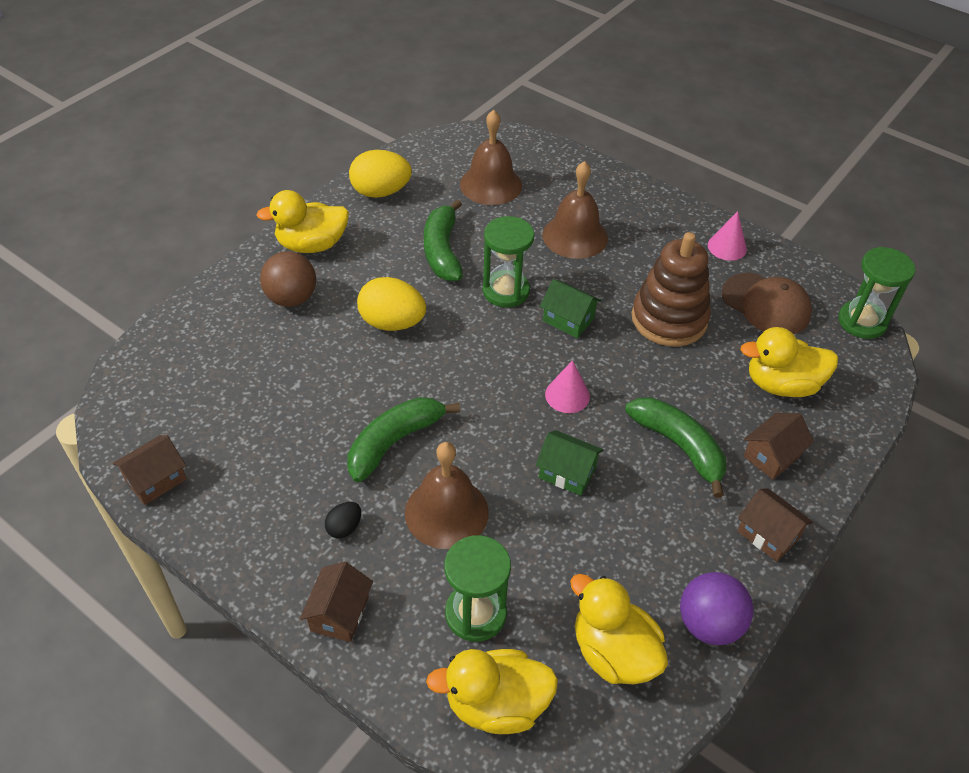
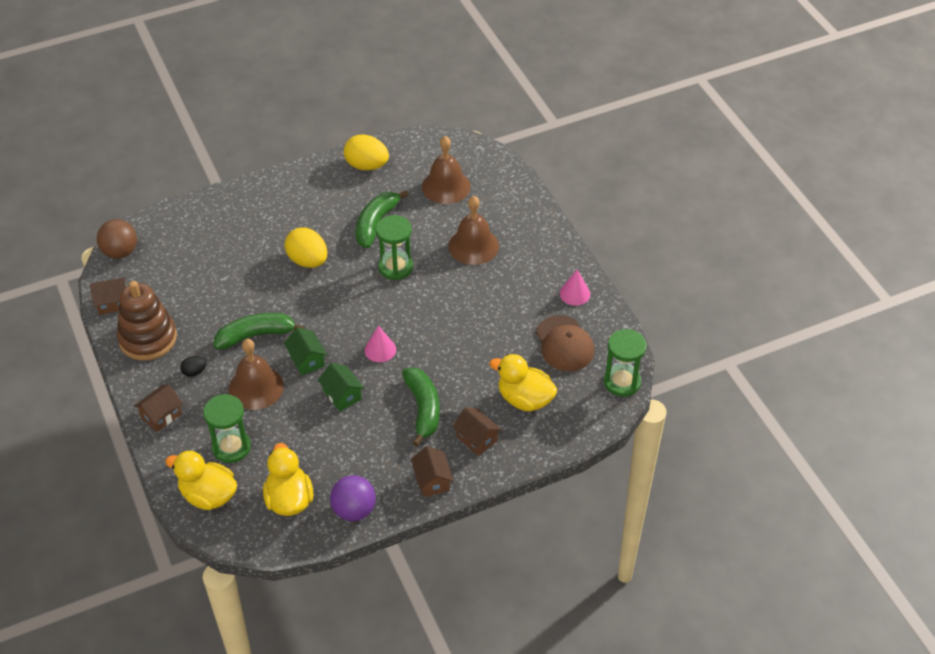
camera: 30 degrees right, 0 degrees up
(291, 298) = (258, 221): brown ball -> brown ball (120, 252)
(312, 245) = (295, 188): yellow duck -> none
(568, 320) = (420, 302): green house -> green house (307, 360)
(669, 319) = (488, 327): brown stacking toy -> brown stacking toy (148, 338)
(772, 456) = (476, 439): brown house -> brown house turned 60 degrees clockwise

